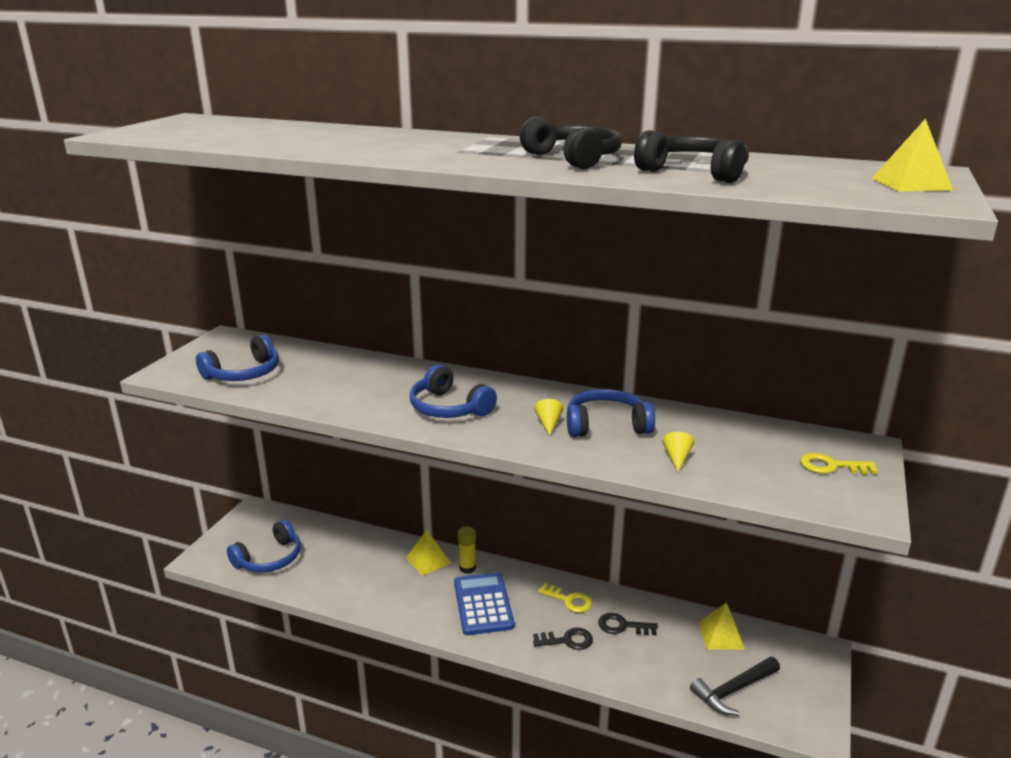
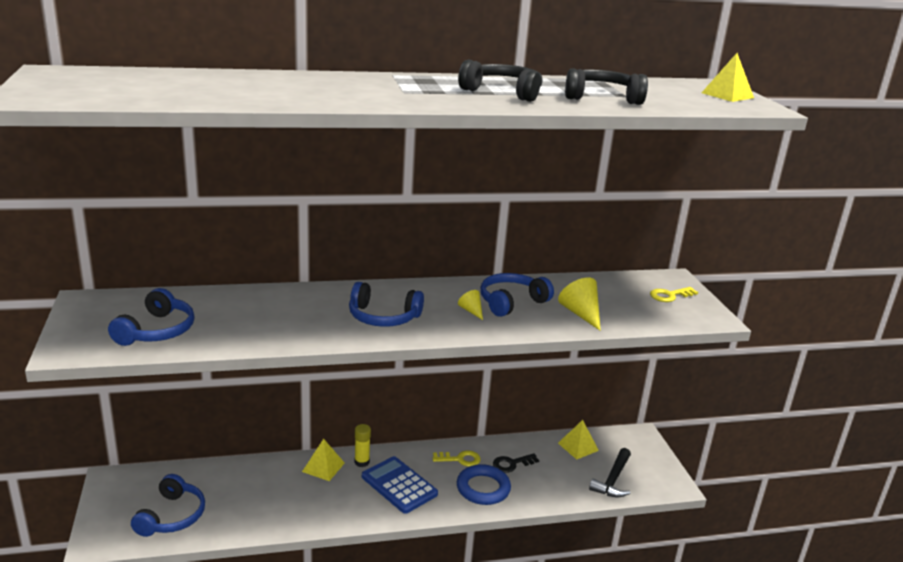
camera: 35 degrees left, 0 degrees up
(567, 640) = (483, 488): black key -> blue ring
(677, 458) = (581, 314): yellow cone -> yellow cone, size x1.74

